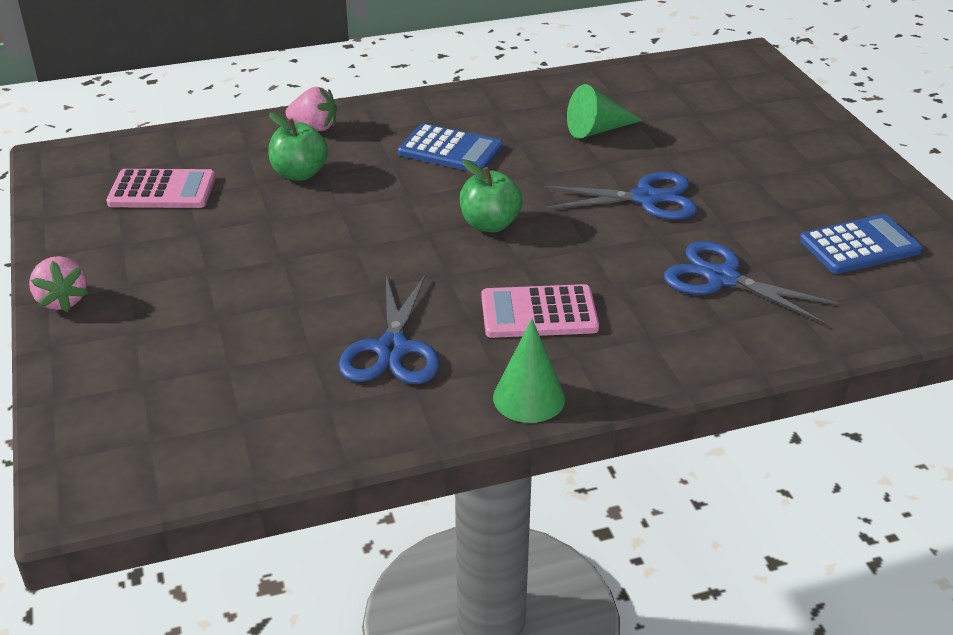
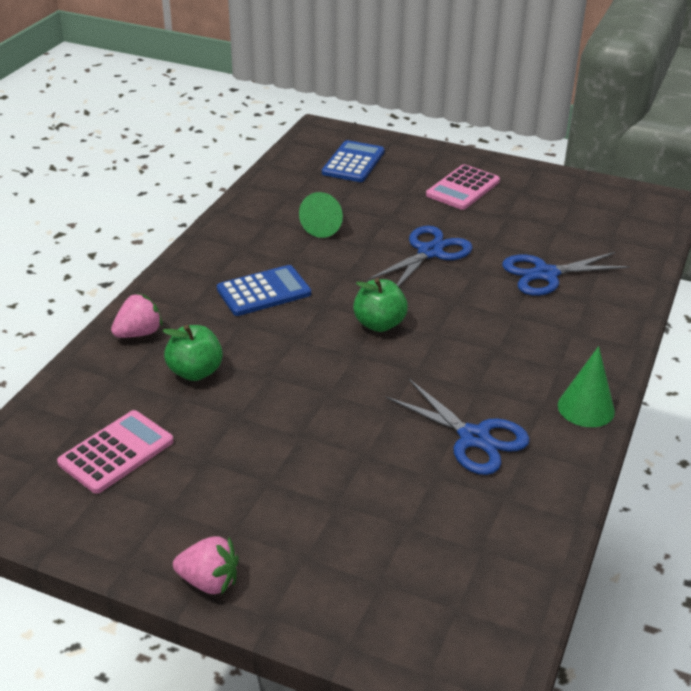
camera: 50 degrees left, 0 degrees up
(539, 313) = (503, 358): pink calculator -> pink calculator (463, 188)
(859, 245) = (568, 215): blue calculator -> blue calculator (353, 162)

